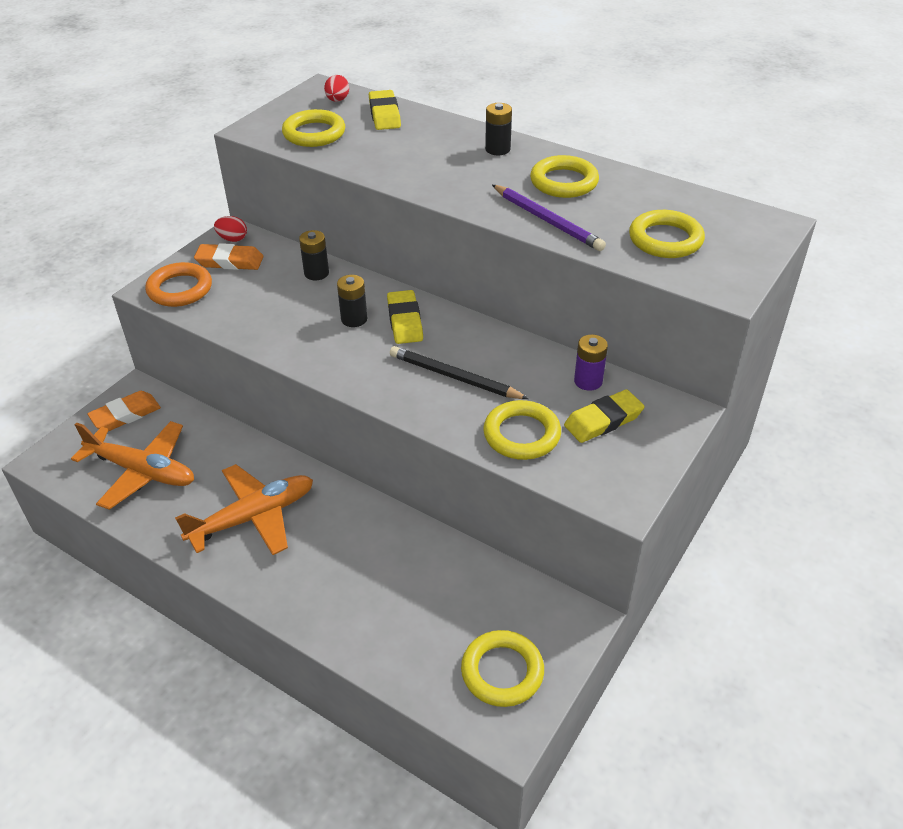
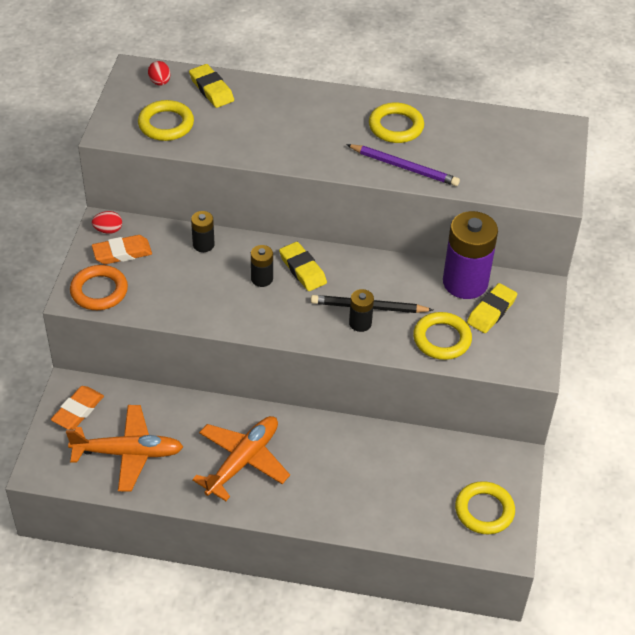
camera: 25 degrees left, 5 degrees up
(497, 149) = (326, 105): black battery -> black battery (360, 323)
(588, 381) = (465, 282): purple battery -> purple battery, size x2.07
(665, 239) = (496, 163): yellow ring -> none

